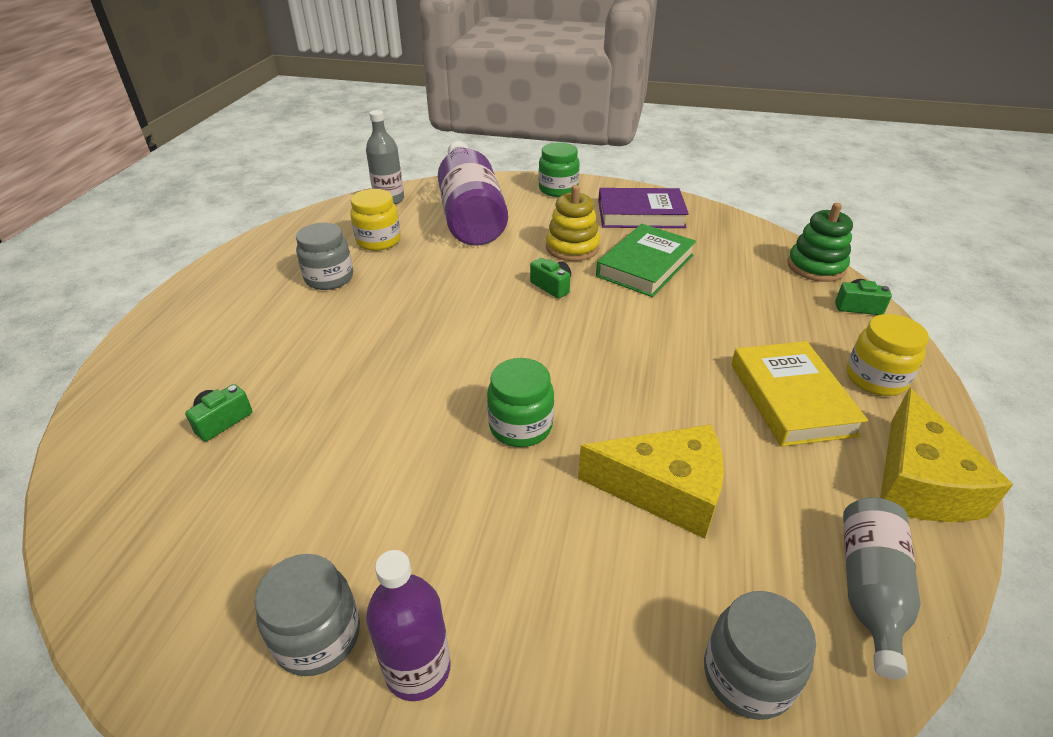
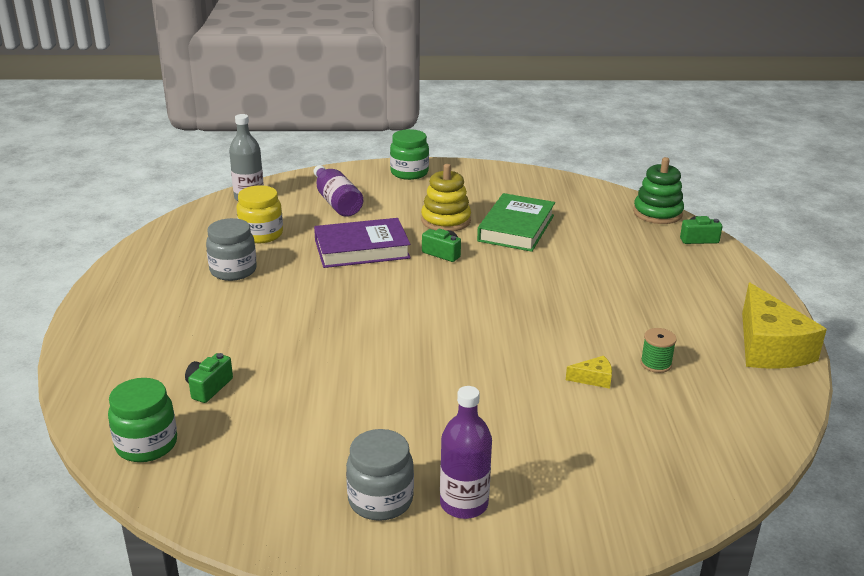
camera: 15 degrees left, 10 degrees down
(470, 213) = (336, 202): purple bottle -> purple bottle, size x0.56
(520, 426) = (465, 355): green jar -> green jar (146, 445)
(640, 214) = (495, 187): purple book -> purple book (362, 249)
(664, 490) = (593, 379): yellow cheese -> yellow cheese, size x0.42
(747, 675) = (686, 468): grey jar -> none
(754, 481) = (656, 364): none -> green spool
(791, 398) = (666, 308): yellow book -> none
(869, 589) = (751, 411): grey bottle -> none
(875, 378) = (724, 287): yellow jar -> none

